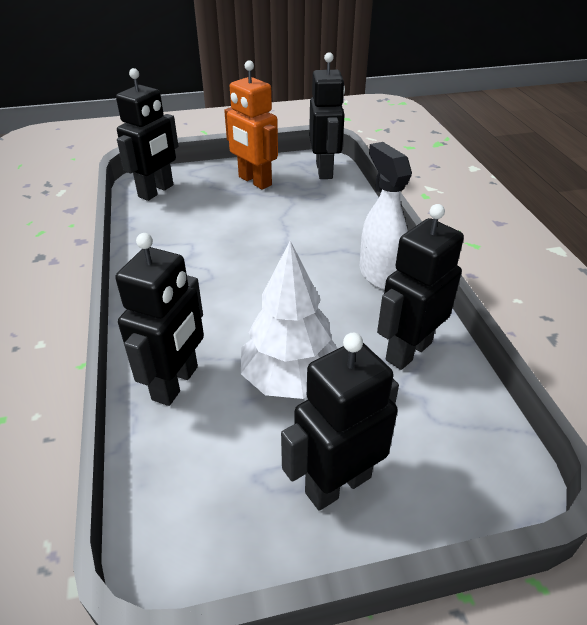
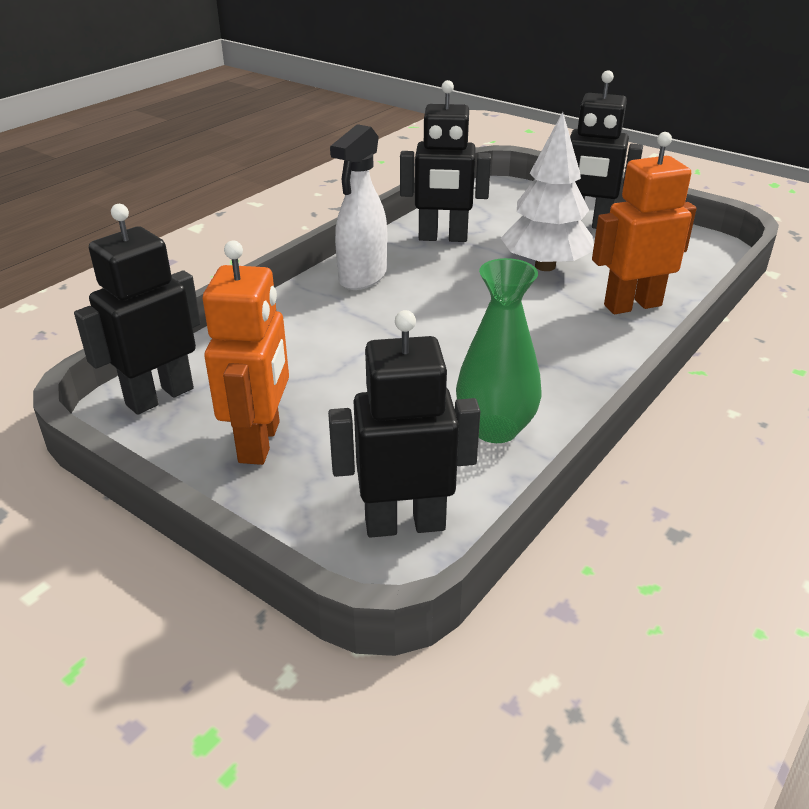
camera: 130 degrees left, 5 degrees down
(165, 240) = (495, 428): none -> green vase
(176, 383) = (632, 305): black robot -> orange robot

